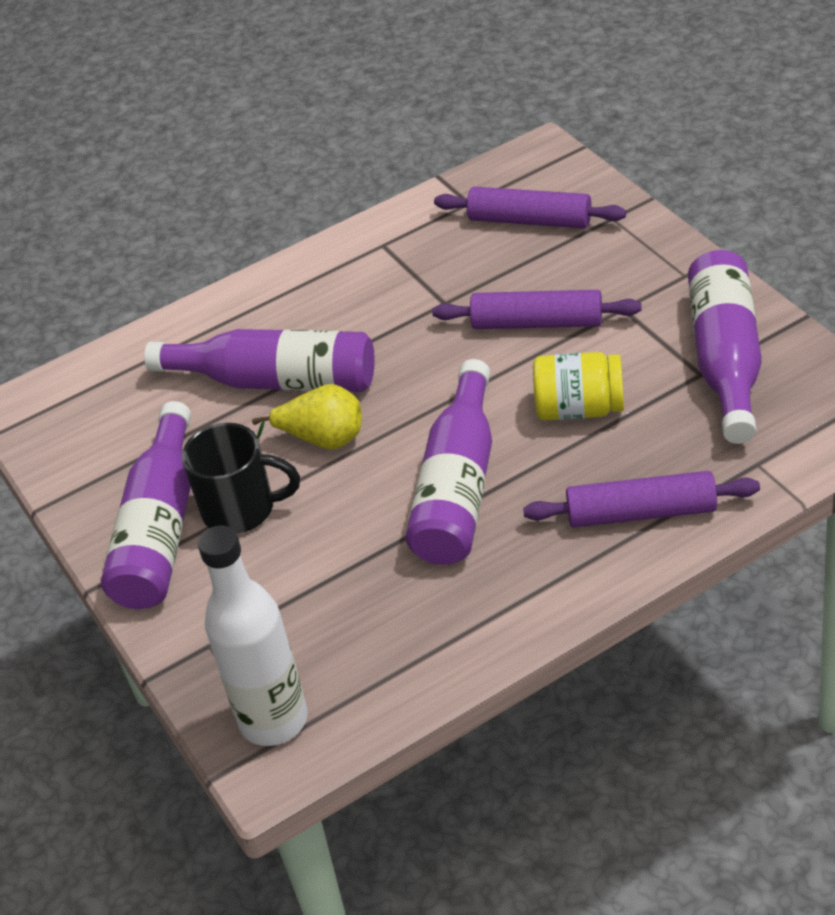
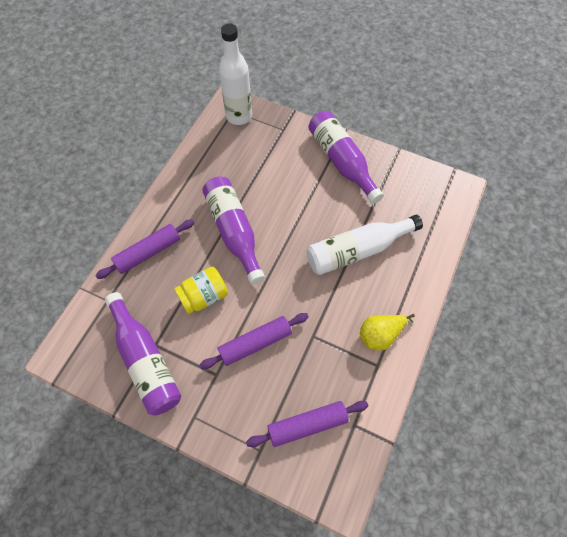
camera: 140 degrees right, 20 degrees up
(241, 510) = (317, 183): black mug -> none
(276, 381) = (357, 250): purple bottle -> white bottle
(322, 439) = (310, 229): yellow pear -> yellow pear (380, 335)

